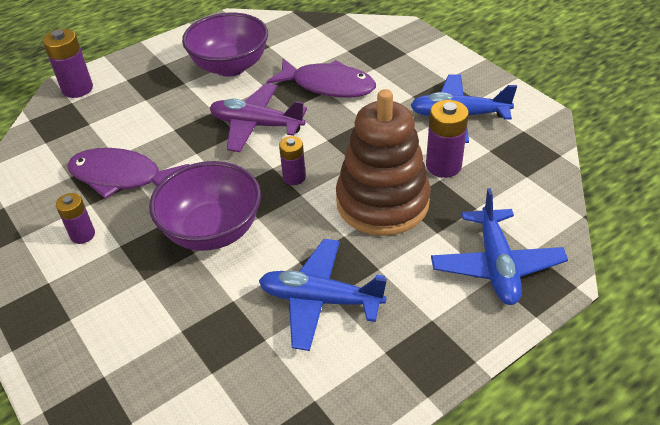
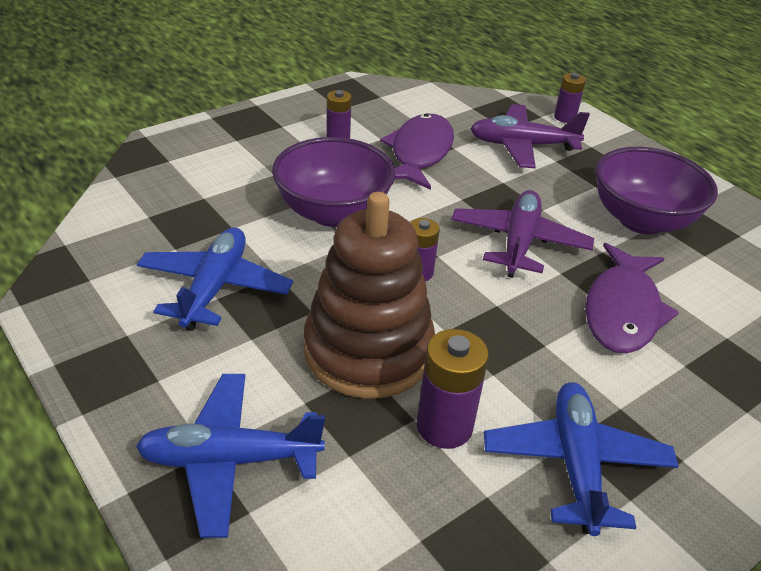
camera: 85 degrees right, 5 degrees down
(77, 89) = (565, 117): purple battery -> purple battery, size x0.64
(120, 115) = (522, 146): none -> purple plane

